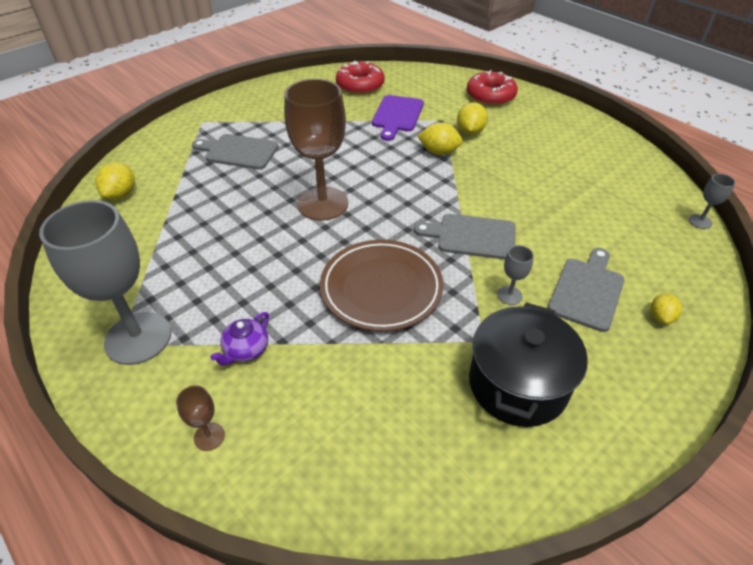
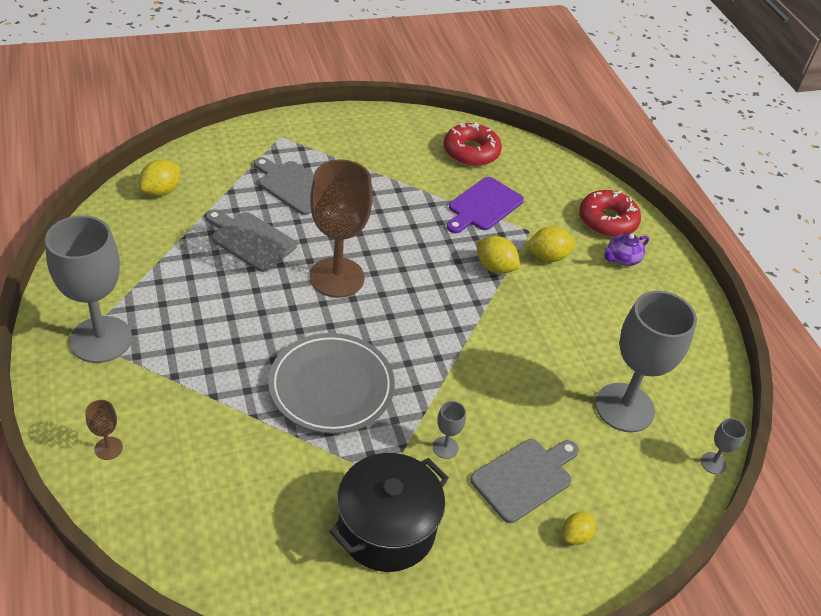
camera: 20 degrees right, 0 degrees up
(246, 350) = (179, 390): purple teapot -> purple teapot (622, 259)
(381, 288) = (331, 387): brown plate -> grey plate
(470, 132) = (547, 256): yellow lemon -> yellow lemon turned 45 degrees clockwise
(472, 236) = (456, 373): grey cutting board -> grey cutting board (250, 240)
(610, 209) = (624, 407): none -> grey goblet

